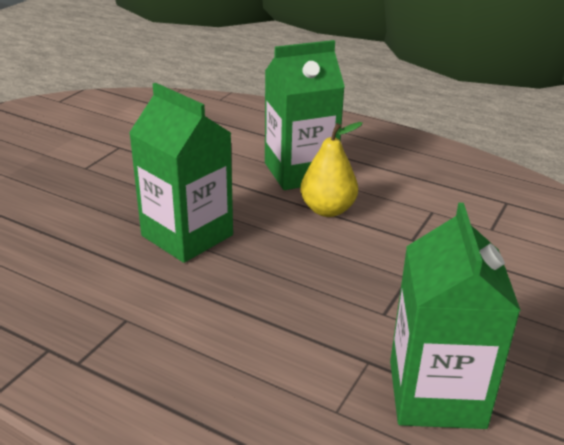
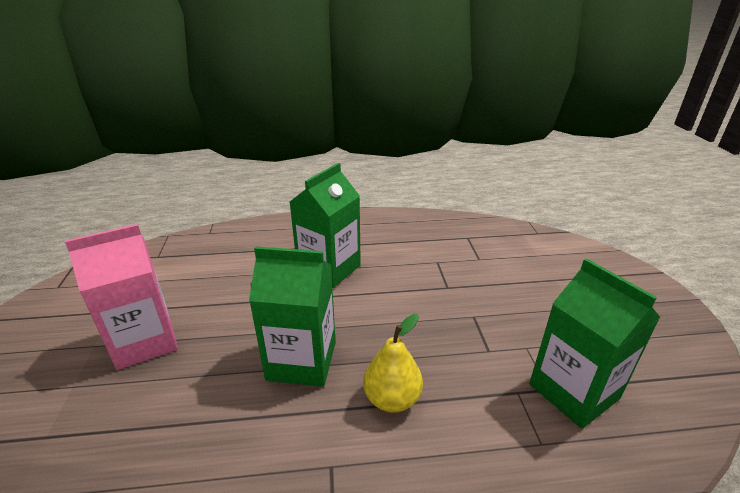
camera: 35 degrees left, 0 degrees up
(81, 166) = (144, 341): none -> pink carton
(327, 210) = (377, 290): yellow pear -> yellow pear (392, 399)

